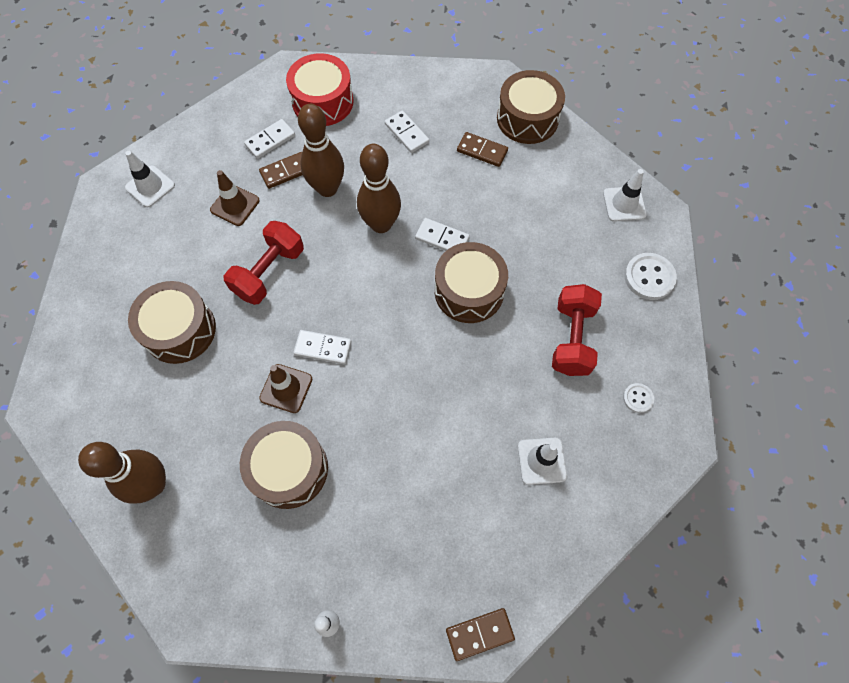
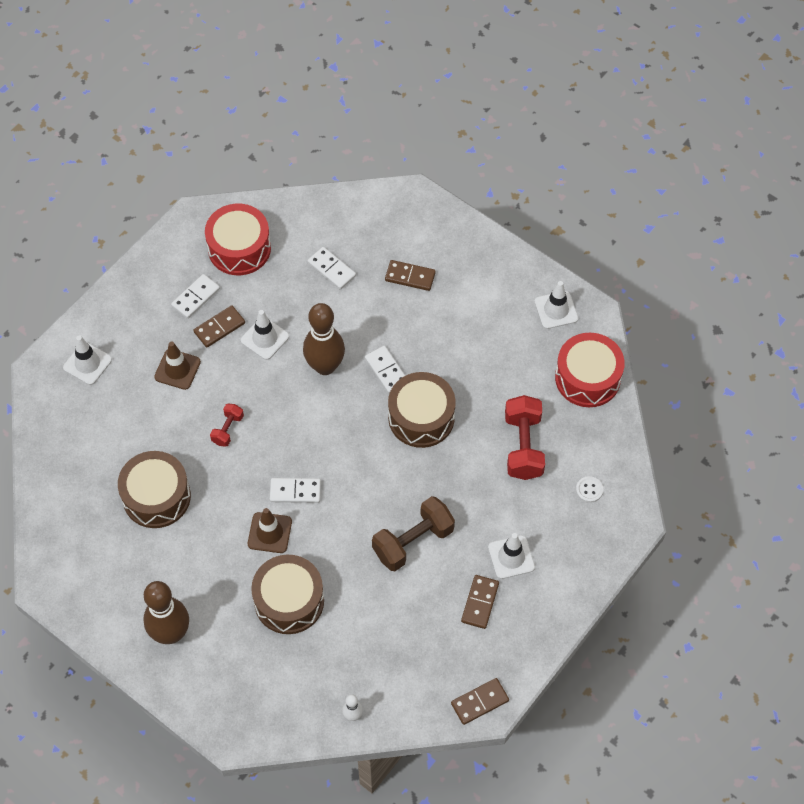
camera: 10 degrees left, 5 degrees down
(269, 272) = (227, 429): red dumbbell -> red dumbbell, size x0.53
(327, 188) = (265, 338): brown bowling pin -> white traffic cone
(436, 424) = (413, 541): none -> brown dumbbell
(442, 238) = (386, 371): white domino -> white domino turned 45 degrees clockwise
(498, 509) = (480, 602): none -> brown domino
(527, 118) = (449, 236): brown drum -> none
(649, 277) = (587, 378): white button -> red drum

